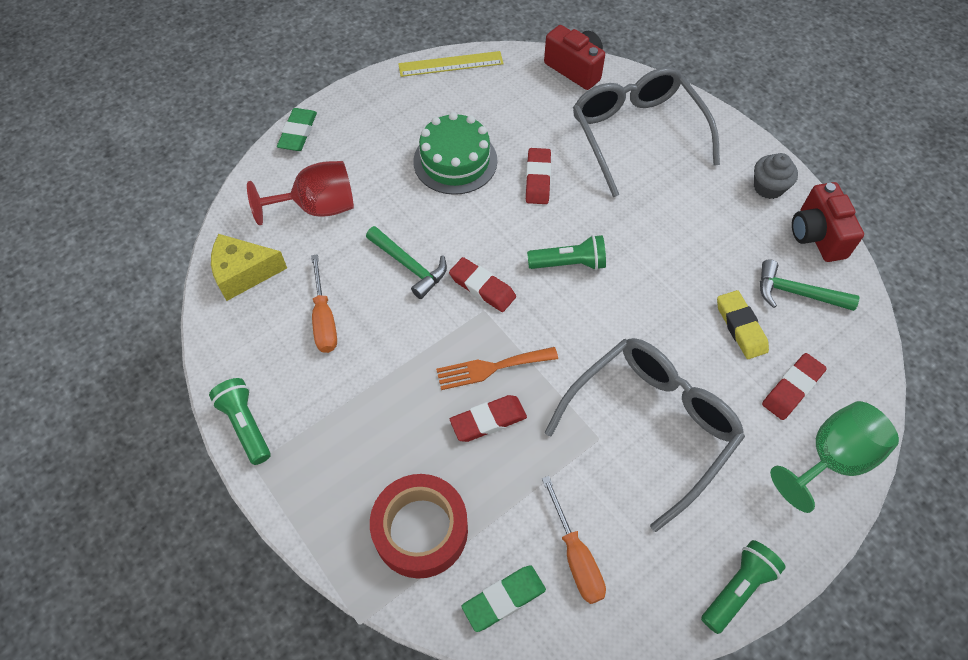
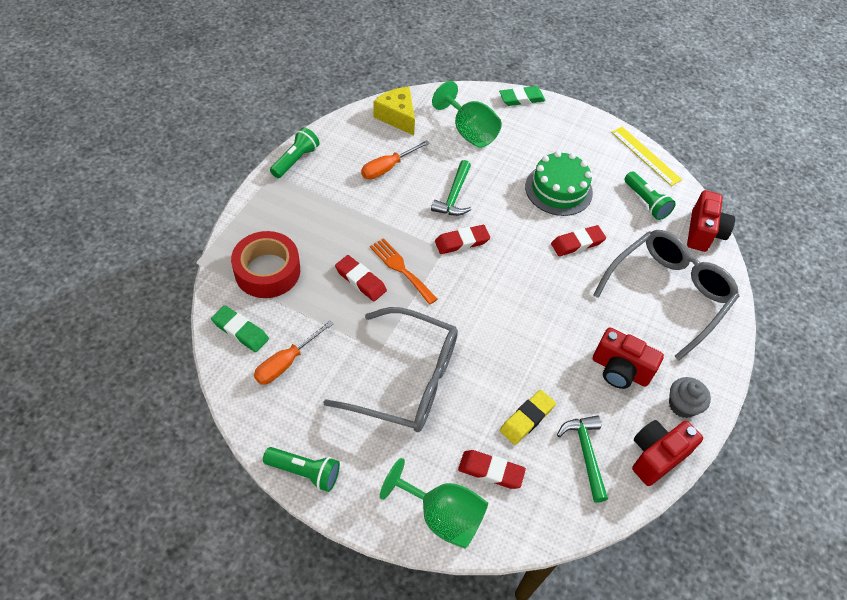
camera: 60 degrees right, 5 degrees down
(317, 207) = (469, 132): red goblet -> green goblet
(482, 287) = (462, 242): red eraser -> red eraser turned 60 degrees clockwise
(569, 263) = (514, 286): green flashlight -> green flashlight (646, 202)
(711, 218) = (620, 370): none -> red camera

